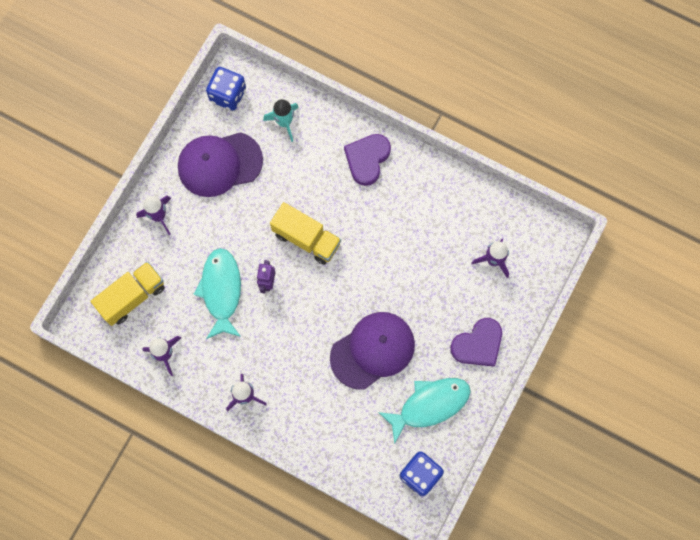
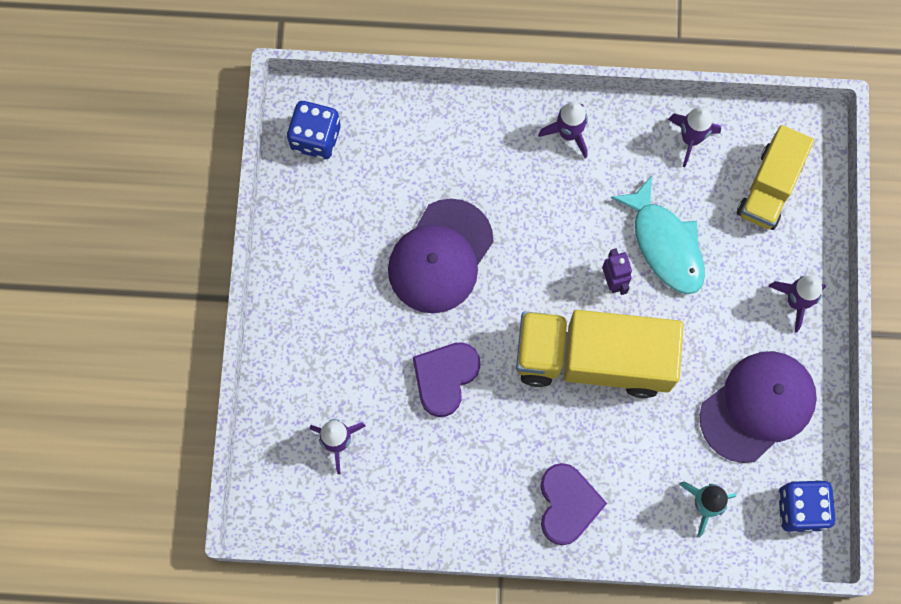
camera: 155 degrees right, 0 degrees up
(306, 238) = (593, 359): yellow truck -> yellow truck, size x1.61
(429, 405) = (340, 223): turquoise fish -> none
(478, 344) = (312, 323): purple heart -> purple heart (445, 377)

